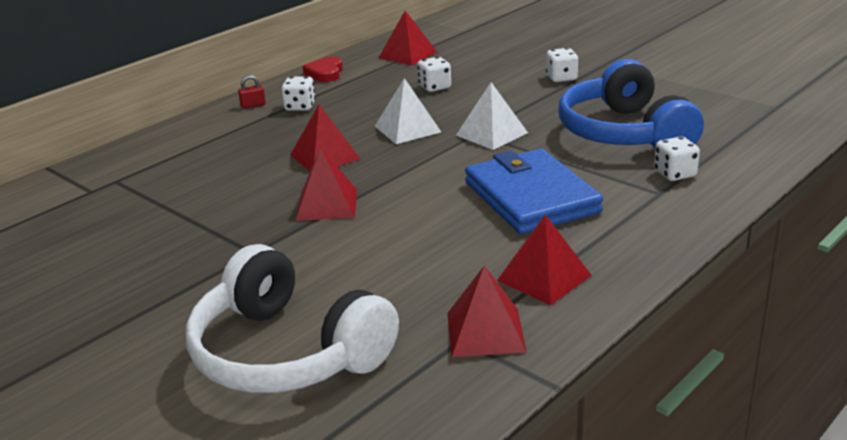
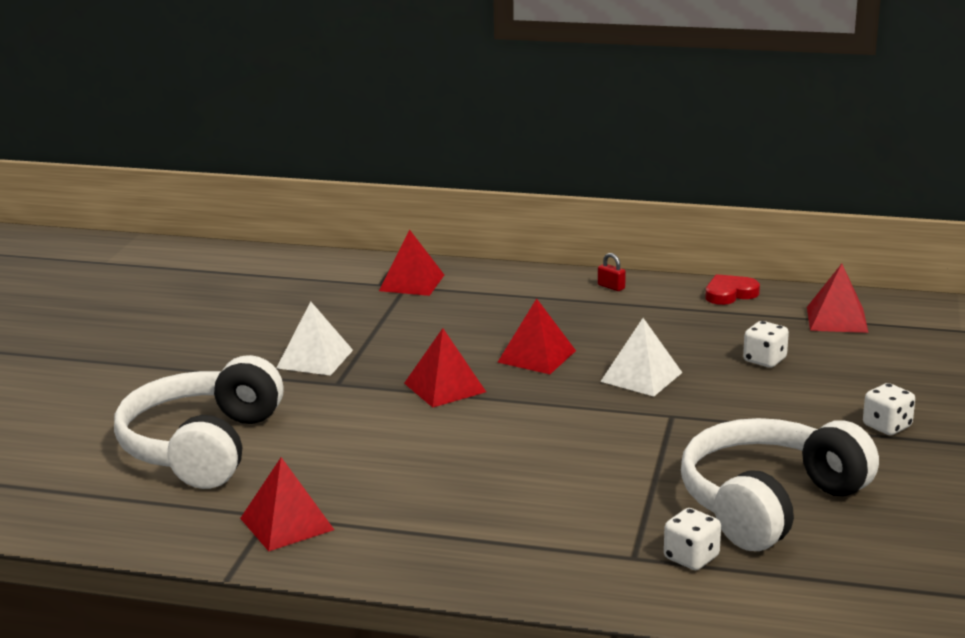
camera: 60 degrees right, 5 degrees down
(300, 107) = (633, 309): white dice -> none
(491, 134) = (679, 424): white pyramid -> white pyramid (314, 359)
(531, 197) = (552, 484): blue wallet -> none
(544, 278) = (397, 530): red pyramid -> red pyramid (411, 282)
(624, 133) = (769, 503): blue headphones -> white headphones

